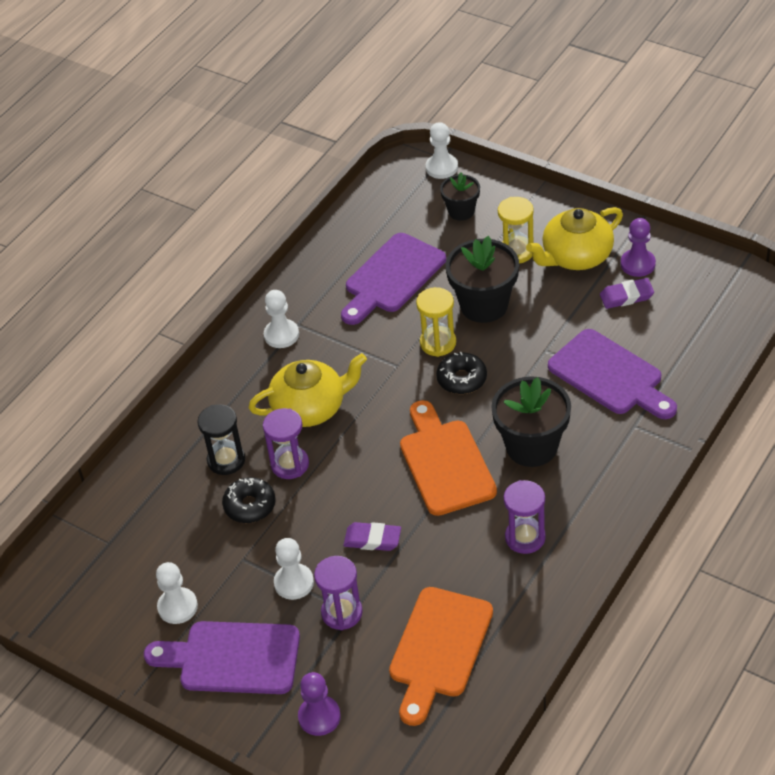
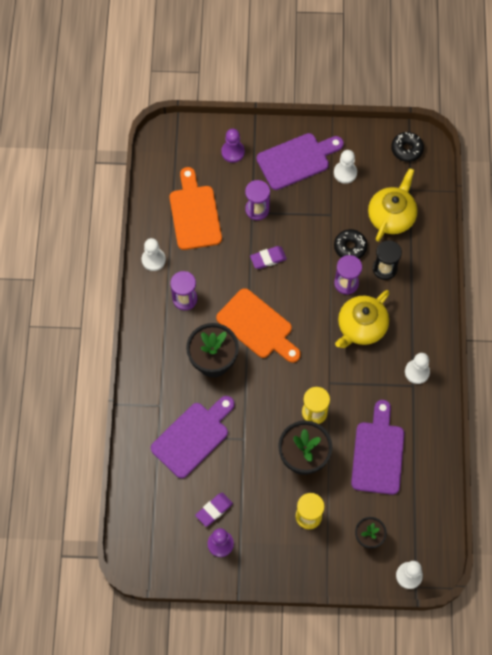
camera: 145 degrees right, 20 degrees up
(294, 583) = (293, 214): white pawn -> white pawn (153, 260)
(462, 379) = (283, 391): black donut -> black donut (406, 149)
(576, 256) = (266, 531): yellow teapot -> yellow teapot (391, 216)
(609, 376) = (193, 437): purple cutting board -> purple cutting board turned 120 degrees clockwise

